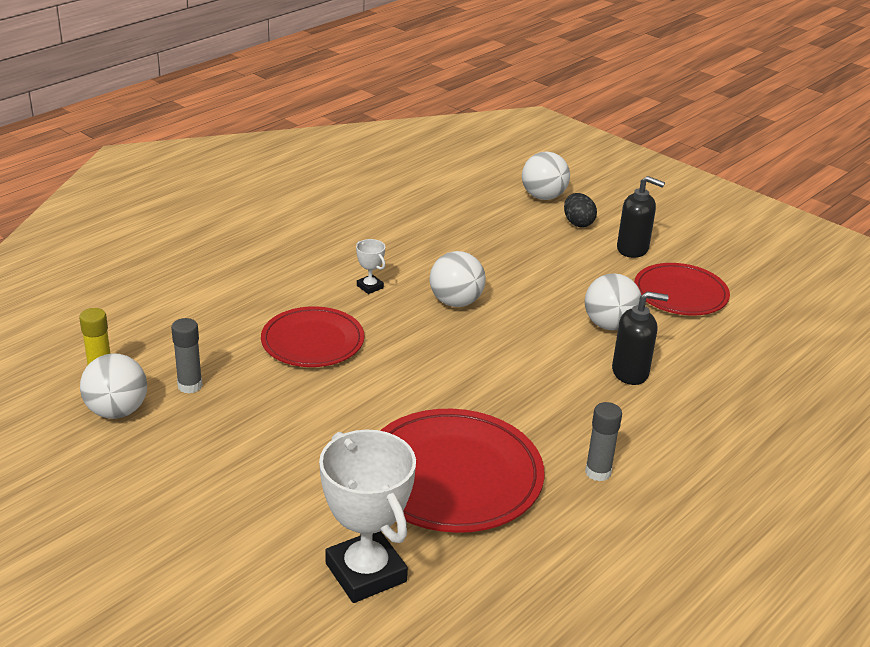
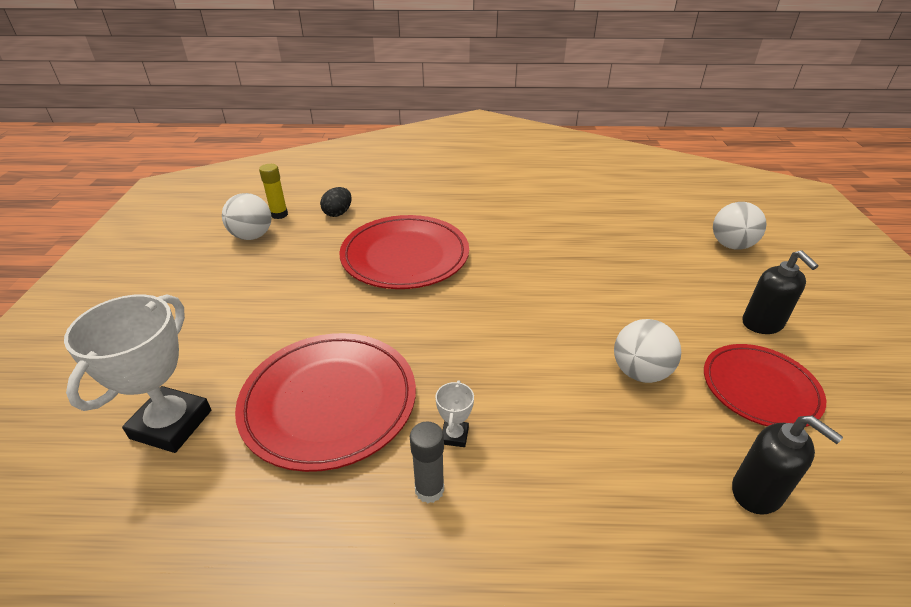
camera: 50 degrees right, 5 degrees up
(190, 386) = (303, 243): grey glue stick -> none
(312, 341) = (405, 256): red plate -> red plate, size x1.53
(370, 287) = (495, 242): white trophy -> white trophy (454, 436)
(456, 302) = (537, 283): white ball -> none
(578, 223) = (735, 278): black egg -> black egg (338, 213)
(630, 372) = (597, 425): black soap dispenser -> black soap dispenser (757, 492)

